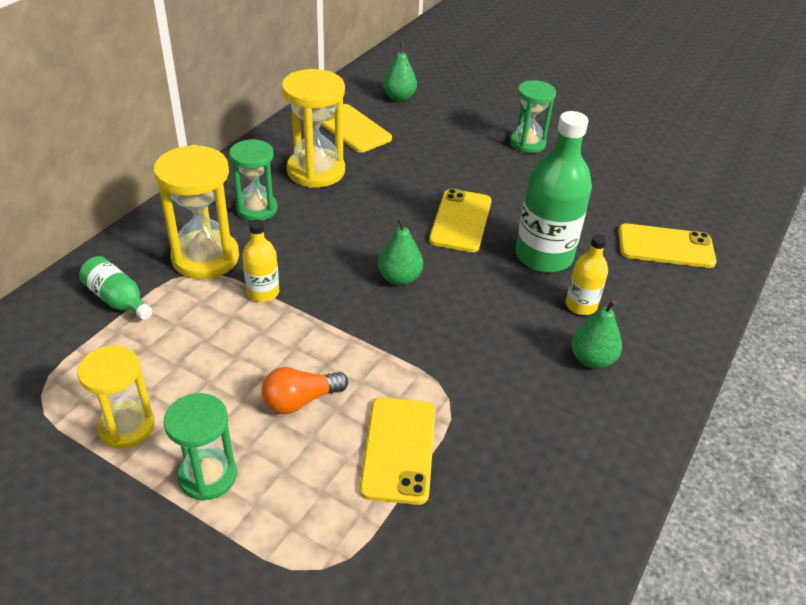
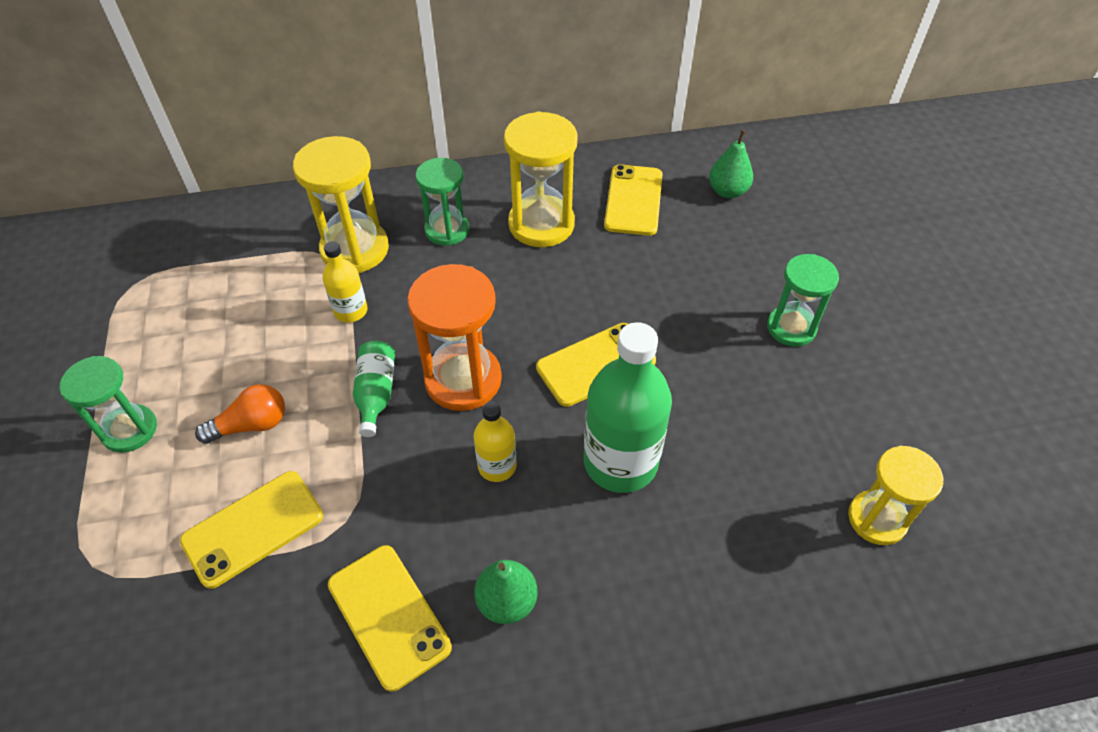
camera: 50 degrees right, 10 degrees up
(118, 300) = (259, 243): green bottle -> green bottle (376, 394)
(126, 427) = (140, 350): yellow hourglass -> yellow hourglass (877, 519)
(300, 400) = (251, 425): orange light bulb -> orange light bulb turned 135 degrees clockwise
(399, 278) = (463, 380): green pear -> orange hourglass
(581, 305) = (579, 541): yellow bottle -> yellow bottle (497, 466)
(665, 246) = (769, 558): yellow phone -> yellow phone (389, 615)

